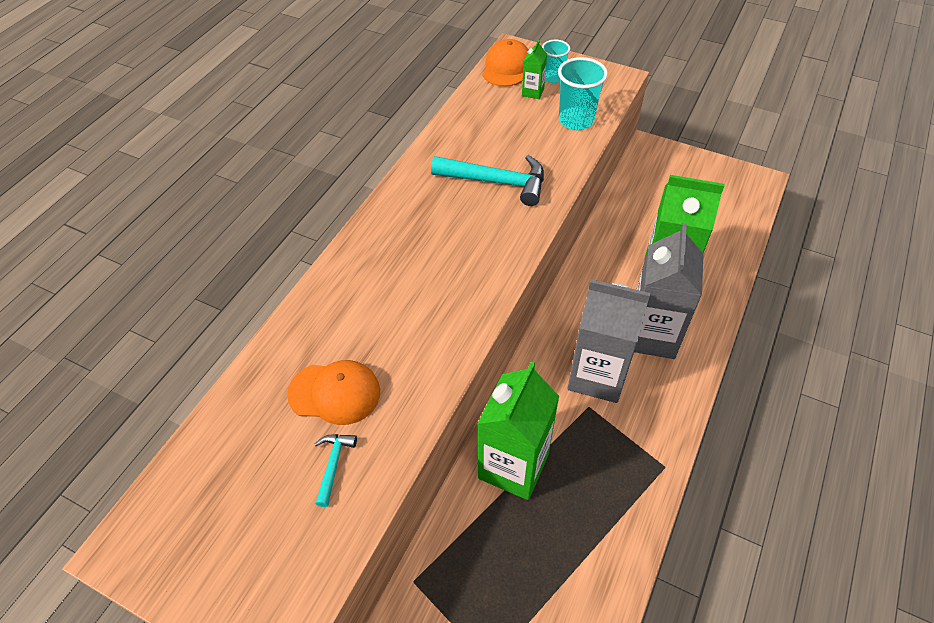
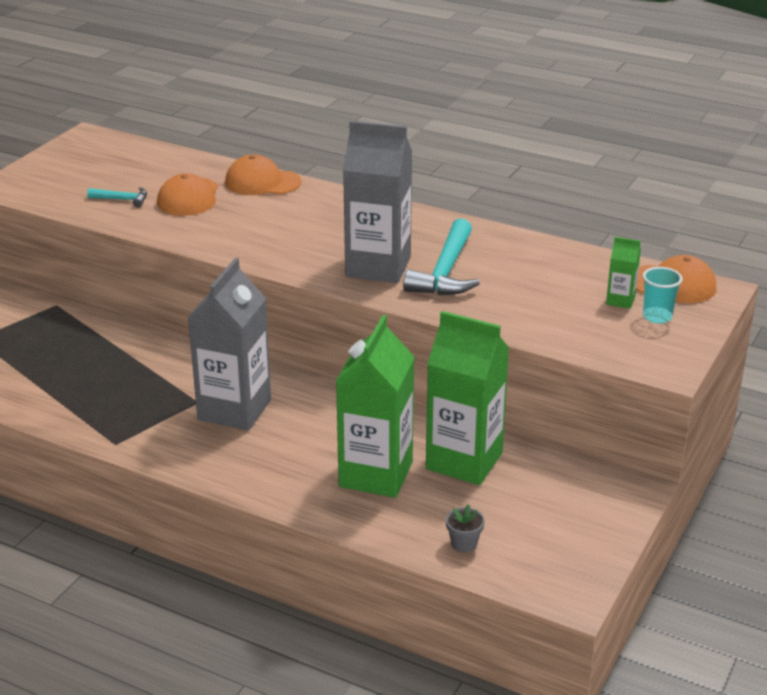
camera: 90 degrees right, 20 degrees down
(305, 325) = (262, 182): none -> orange cap
(513, 466) = (143, 354): green carton -> green carton (464, 461)
(576, 120) = (564, 328): turquoise cup -> none
(651, 335) = (283, 453): grey carton -> grey carton (378, 267)
(728, 228) = (464, 544): none -> grey flower pot

